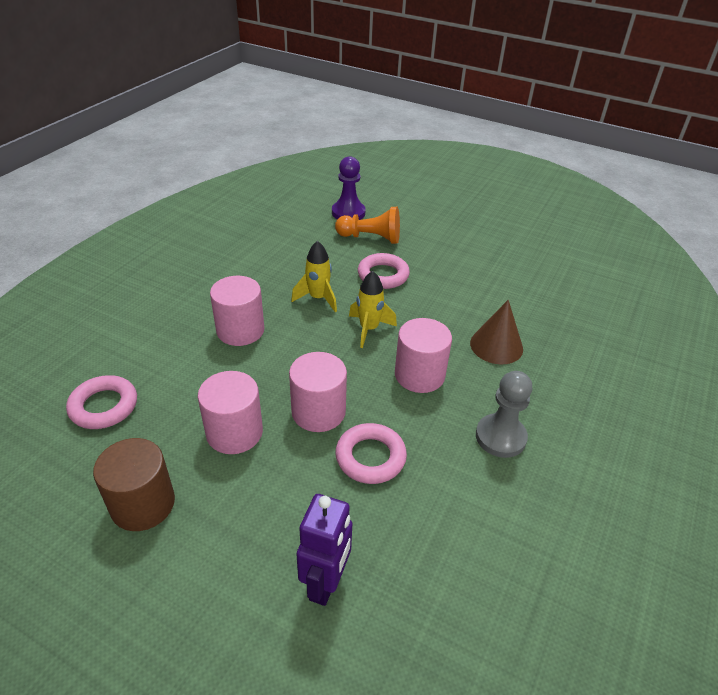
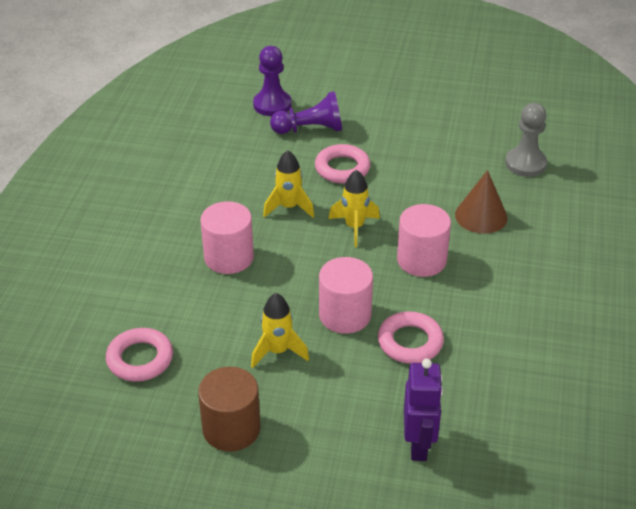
camera: 15 degrees left, 0 degrees up
(234, 432) = (278, 351): pink cylinder -> yellow rocket
(371, 238) = (310, 129): orange pawn -> purple pawn
(500, 437) = (515, 298): grey pawn -> grey pawn (525, 164)

